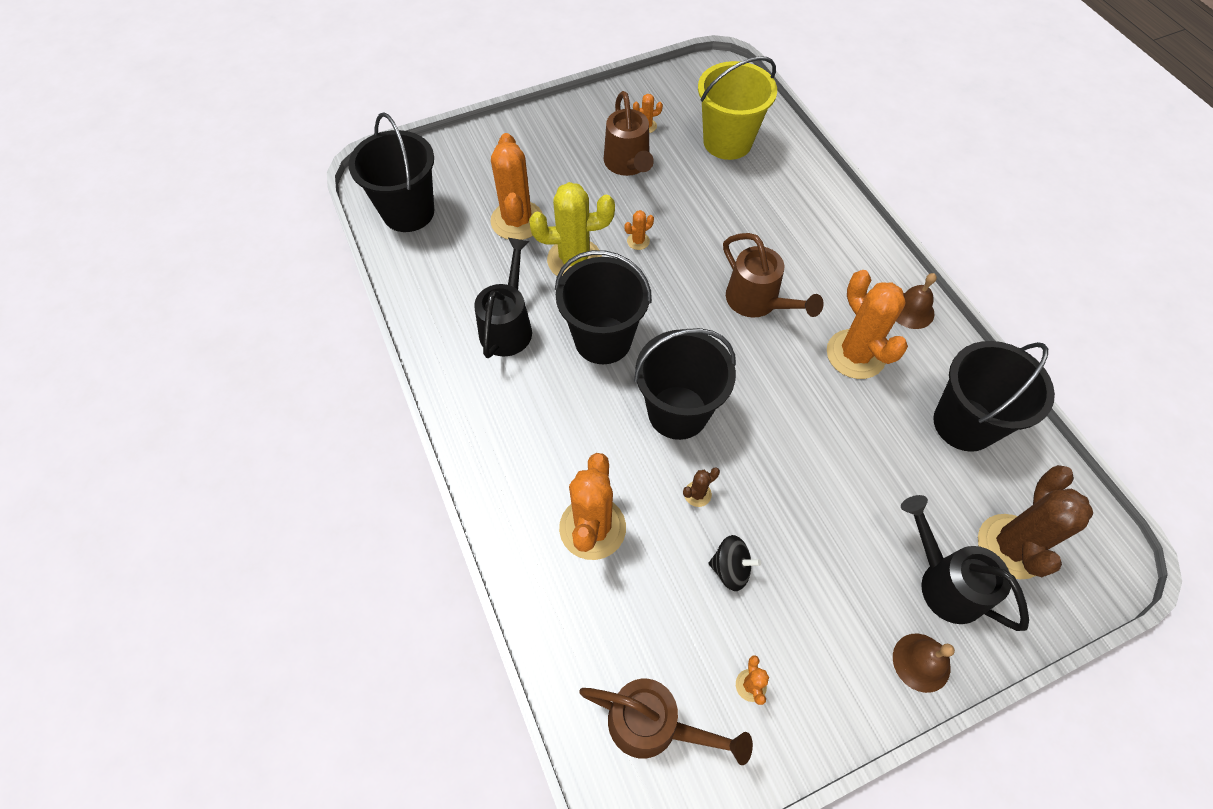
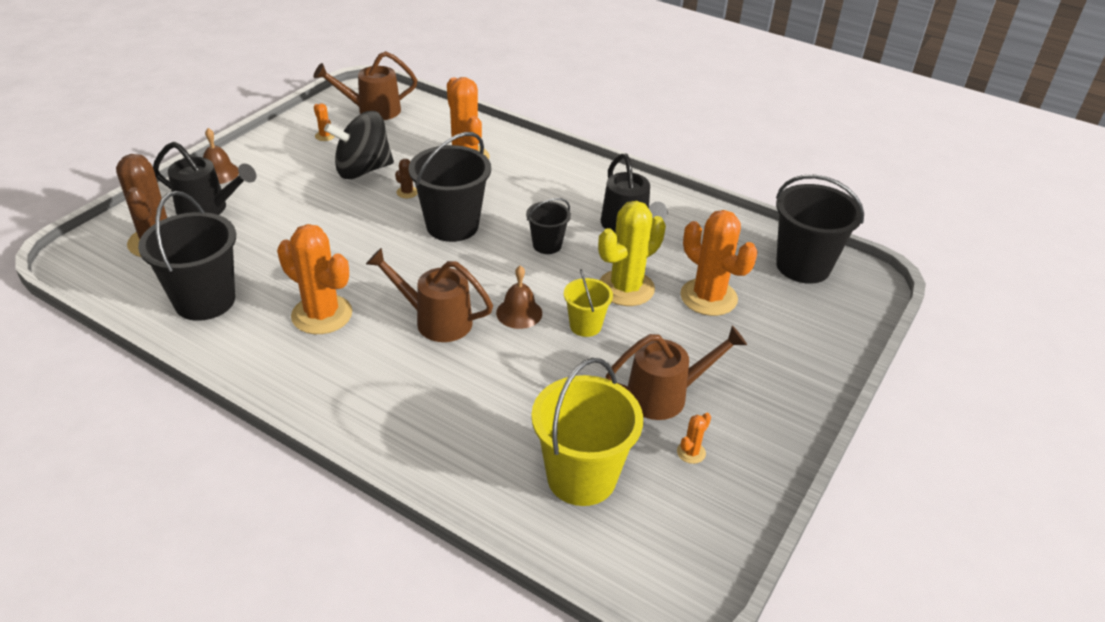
camera: 145 degrees right, 20 degrees down
(603, 340) = (547, 245): black bucket -> black bucket, size x0.54
(628, 164) = (665, 395): brown watering can -> brown watering can turned 120 degrees clockwise
(638, 241) = (585, 326): orange cactus -> yellow bucket
(730, 569) = (363, 170): black spinning top -> black spinning top, size x1.90
(911, 310) = (276, 373): brown bell -> brown bell (519, 313)

